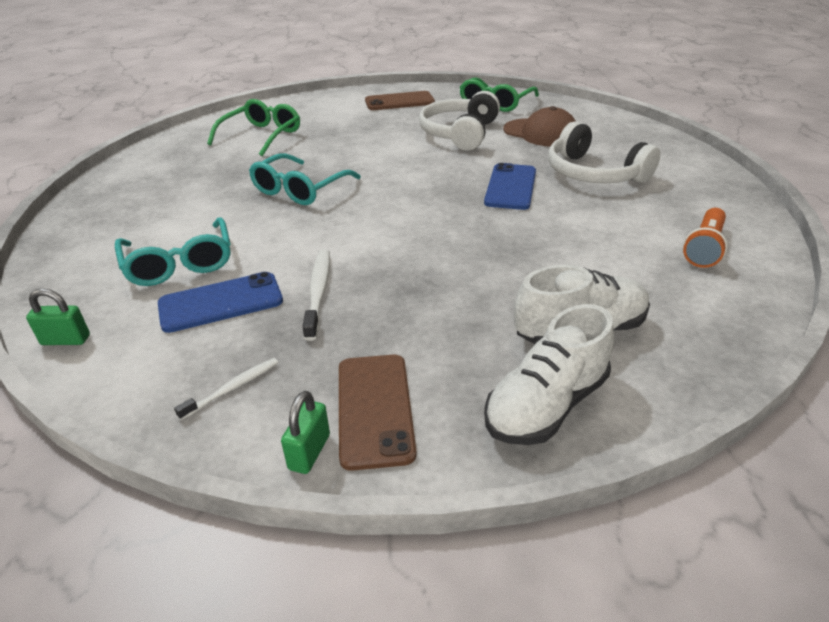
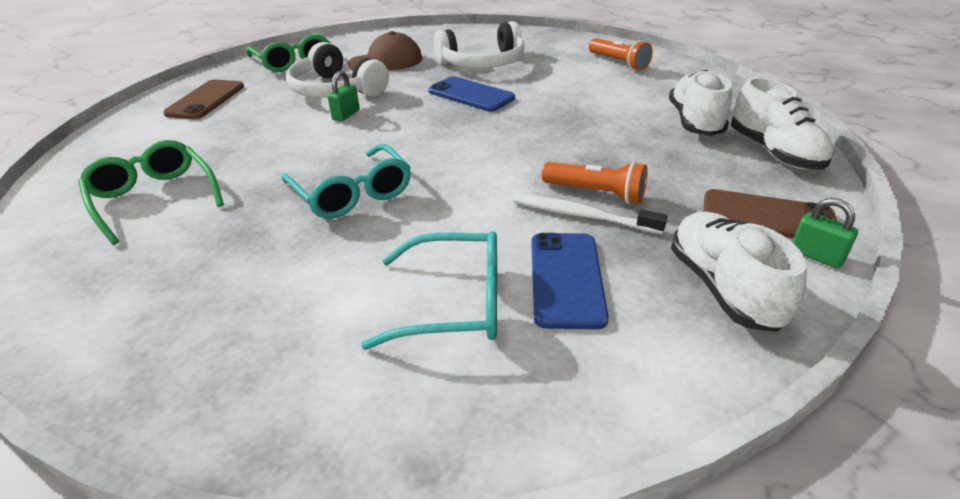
camera: 65 degrees left, 0 degrees up
(66, 340) = (582, 422): green padlock -> green padlock (346, 115)
(232, 388) = (723, 287): white toothbrush -> white shoe
(362, 292) = (596, 193): none -> orange flashlight

